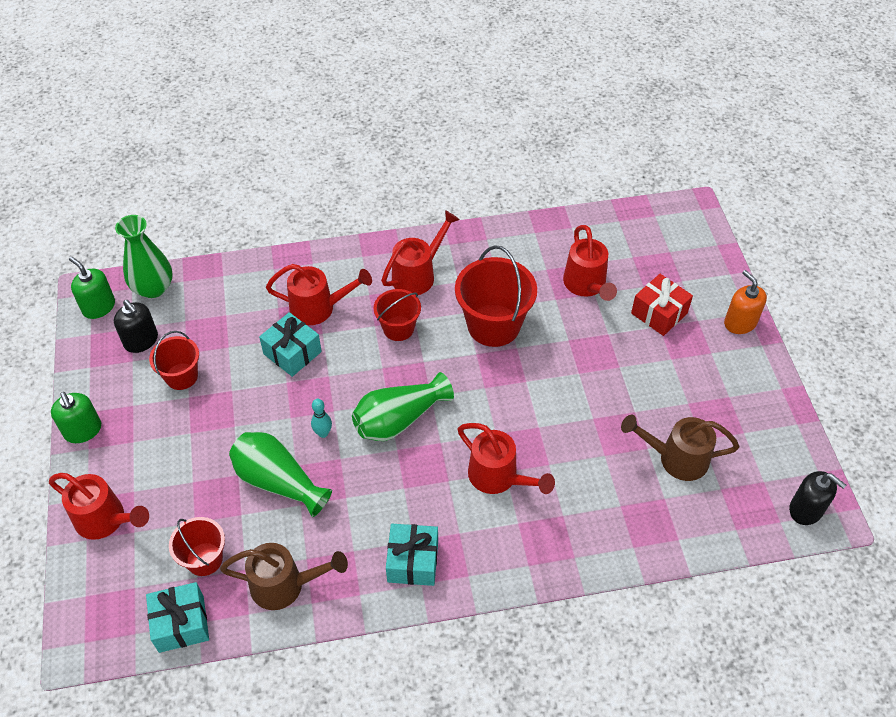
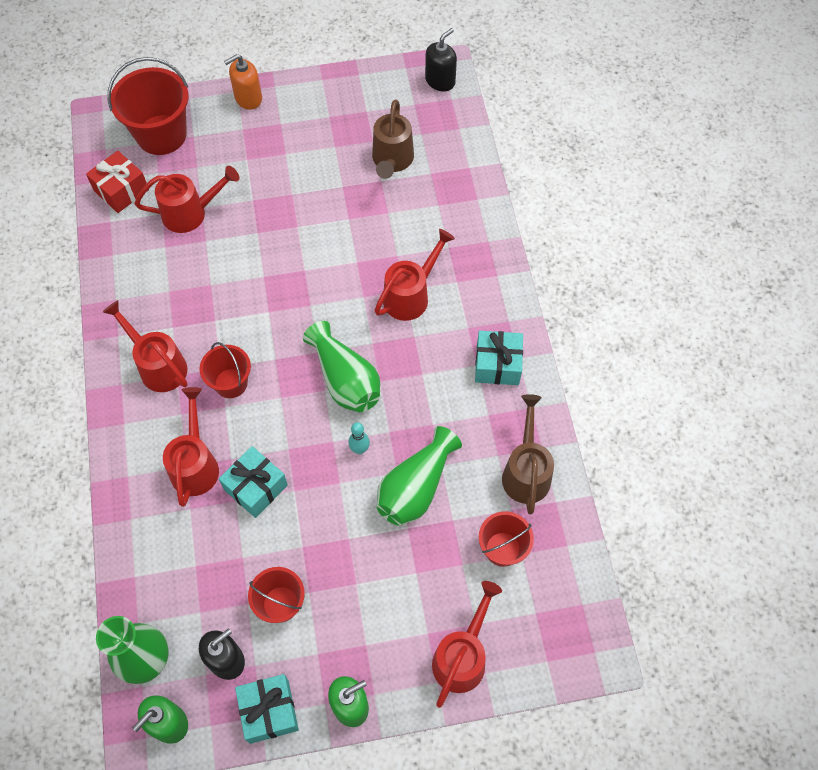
camera: 90 degrees left, 10 degrees up
(181, 624) = (570, 561): turquoise gift -> turquoise gift (269, 711)
(493, 325) = (234, 295): red bucket -> red bucket (161, 135)
(659, 313) = (231, 157): red gift -> red gift (121, 190)

